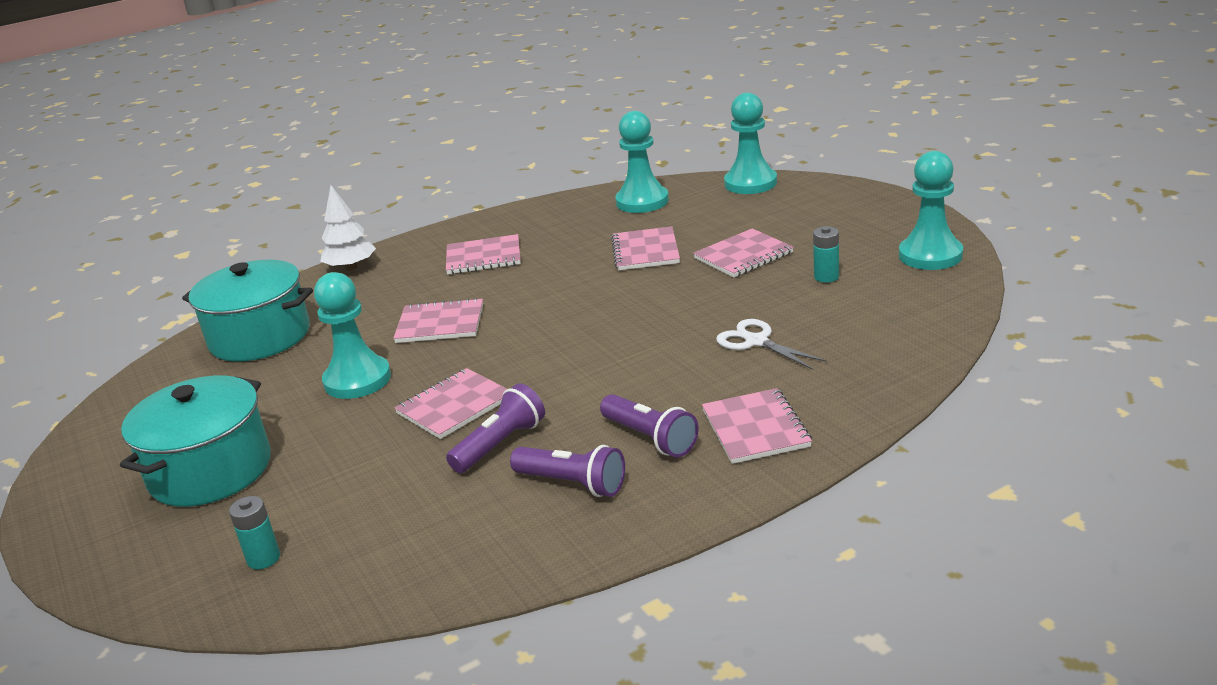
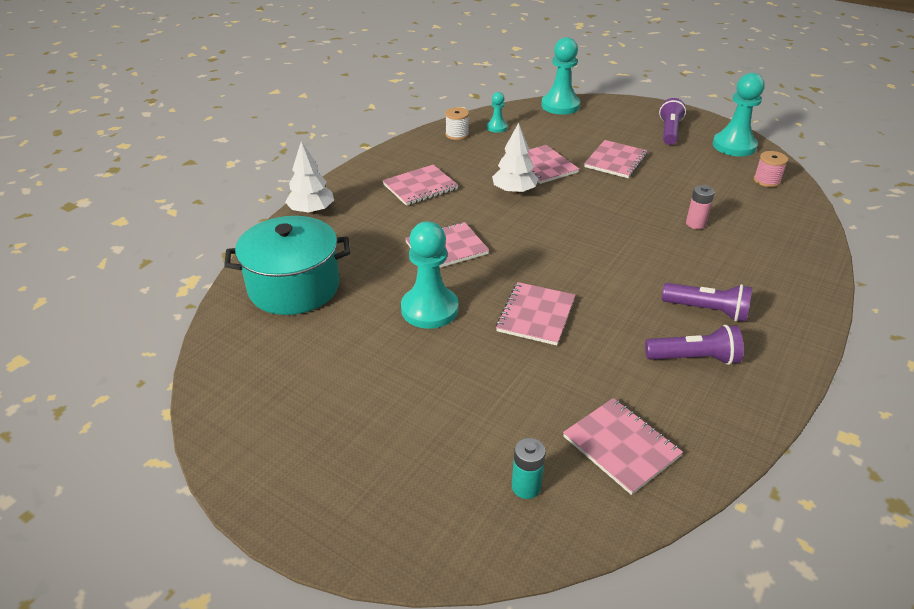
camera: 30 degrees left, 10 degrees up
(210, 470) = (386, 420): turquoise pot -> none
(500, 444) = (607, 339): purple flashlight -> purple flashlight (669, 131)
(579, 275) = (514, 191): none -> white tree
(586, 205) = (457, 134): none -> white spool
(642, 201) = (497, 127): turquoise pawn -> turquoise pawn, size x0.52
(756, 342) = (695, 224): white scissors -> pink battery
(756, 428) = (766, 288): pink notebook -> pink notebook (621, 446)
(826, 277) = (687, 169): turquoise battery -> none
(922, 304) = (766, 180): none -> pink spool

